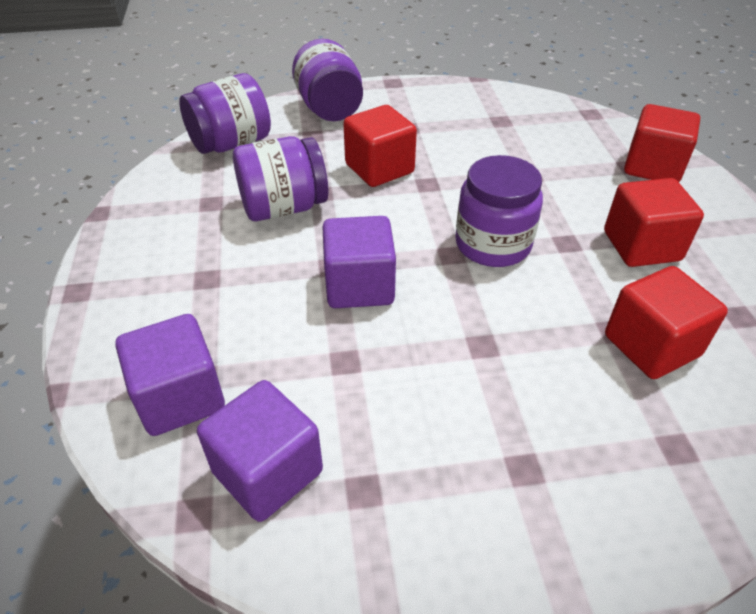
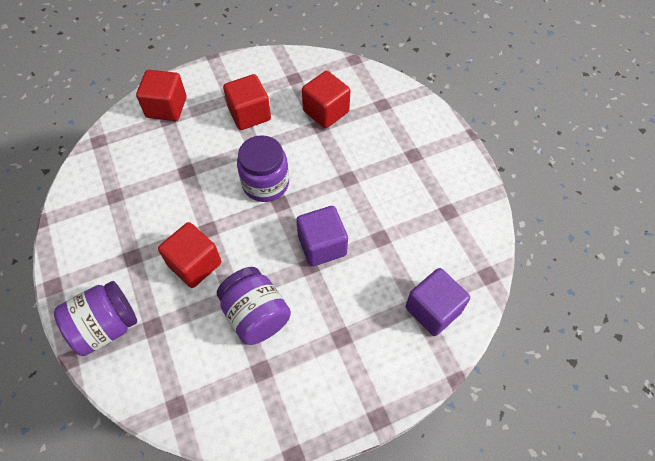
camera: 105 degrees left, 15 degrees up
(231, 143) = (175, 390): purple jar -> none
(267, 471) = (456, 252): purple cube -> none

